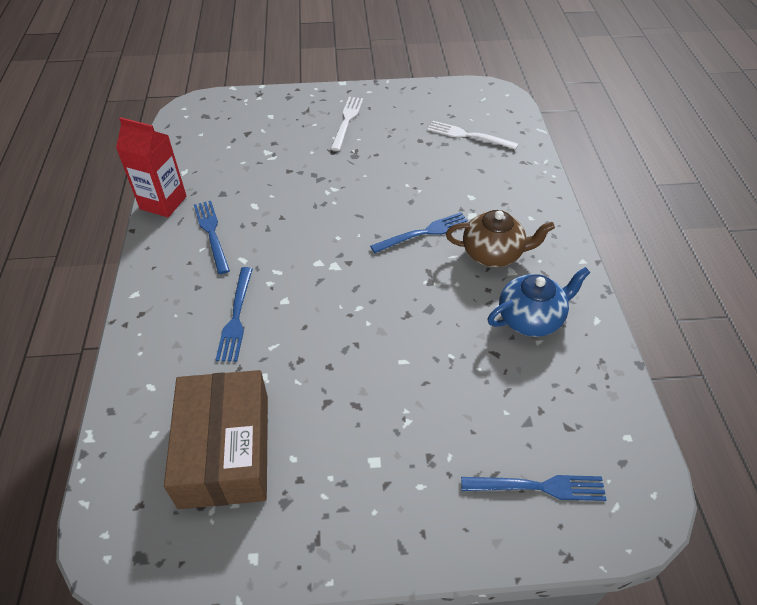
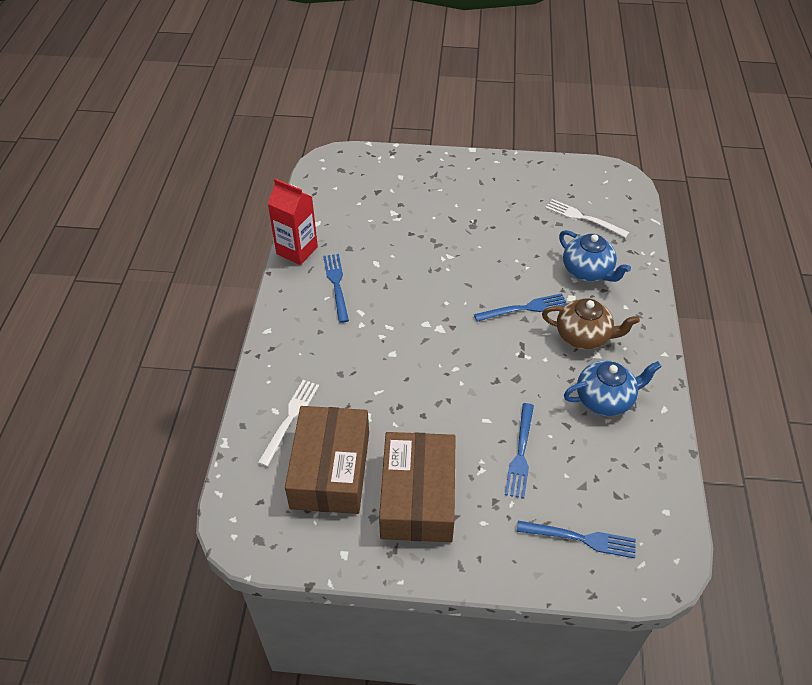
camera: 10 degrees right, 0 degrees up
(236, 318) = (350, 363): blue fork -> blue fork (520, 454)
(337, 466) = (418, 496): none -> brown box
(347, 120) = (471, 189): white fork -> white fork (290, 418)
(484, 187) = (588, 271): none -> blue teapot

